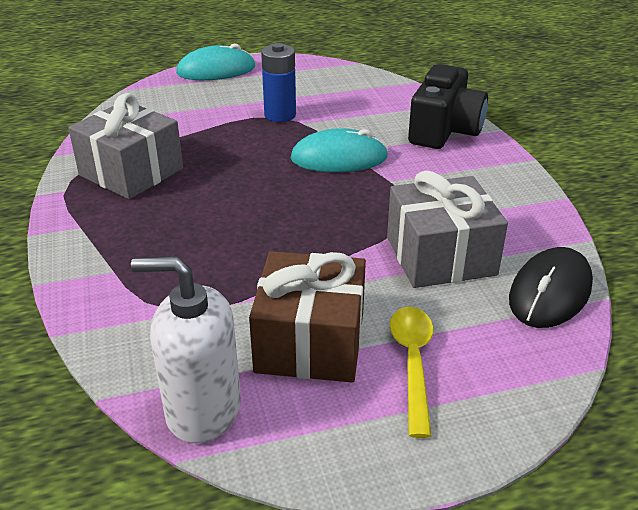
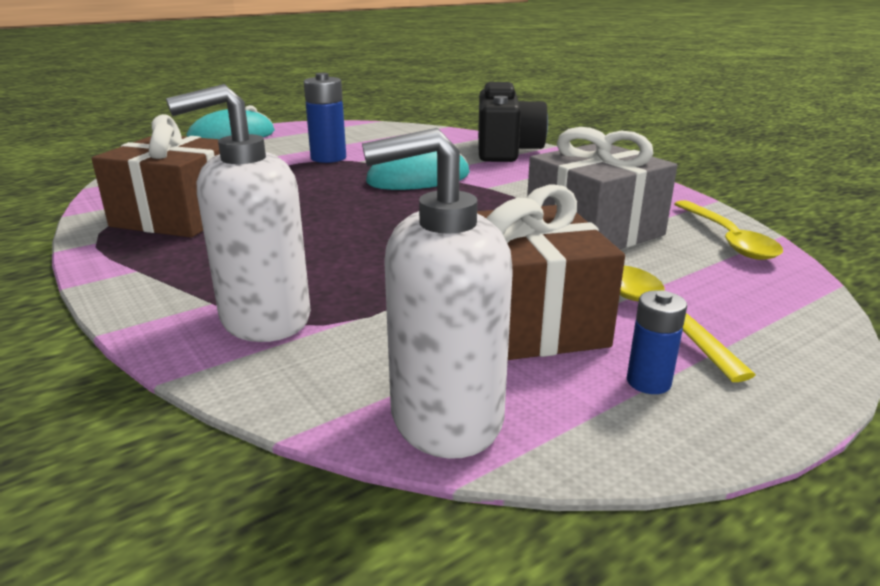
camera: 20 degrees left, 10 degrees down
(131, 172) = (179, 216): grey gift -> brown gift
(139, 295) = (264, 318): none -> white soap dispenser
(354, 419) = (648, 382): none -> blue battery
(550, 292) = (727, 239): black mouse -> yellow spoon

